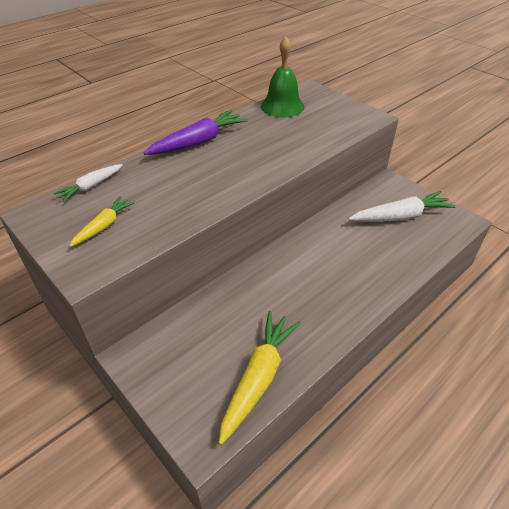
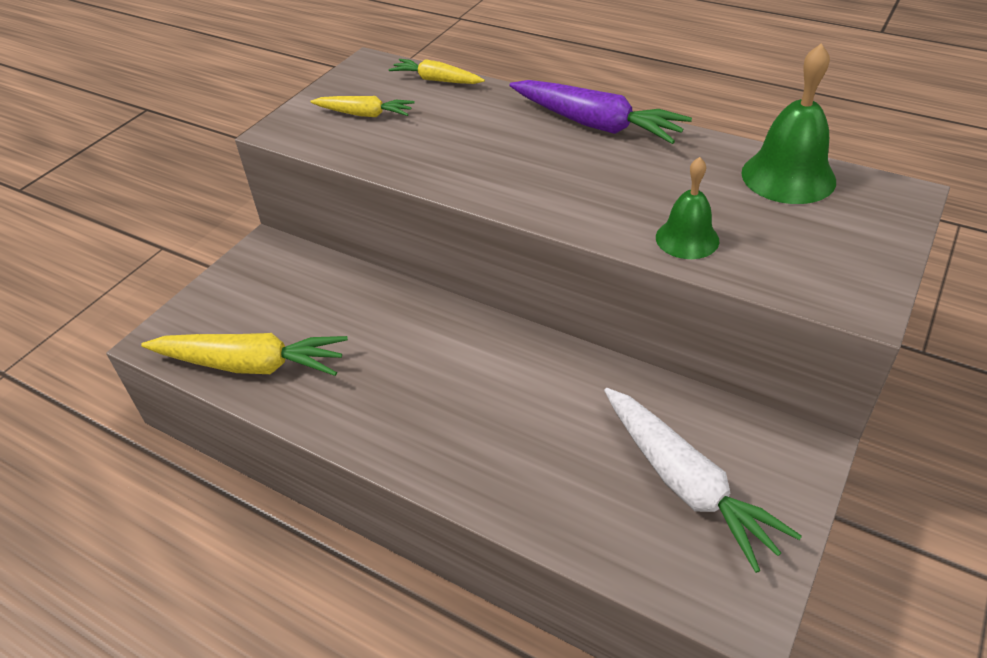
camera: 75 degrees right, 0 degrees up
(91, 186) = (436, 80): white carrot -> yellow carrot
(313, 142) = (687, 239): none -> green bell

